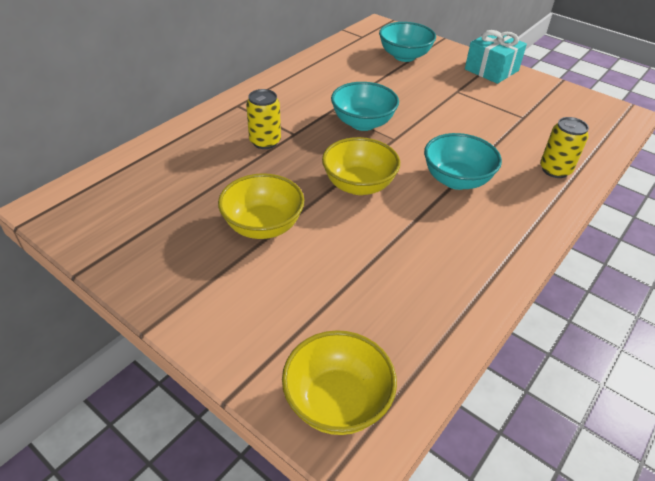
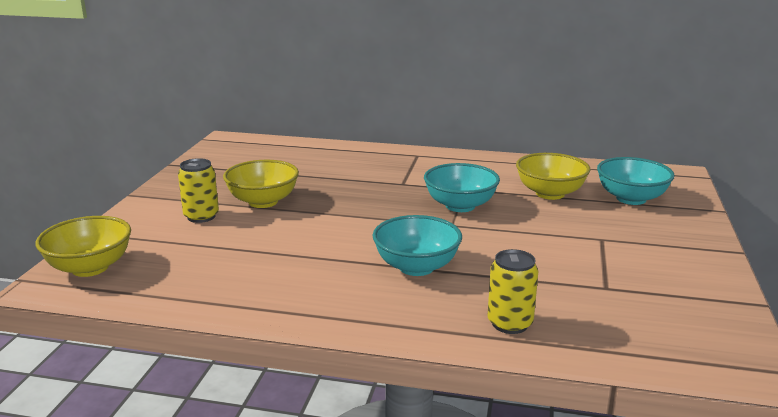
camera: 65 degrees right, 20 degrees down
(265, 142) = (376, 176): yellow can -> yellow can (201, 216)
(358, 185) = (355, 224): yellow bowl -> yellow bowl (550, 193)
(491, 70) = (694, 251): turquoise gift -> none

